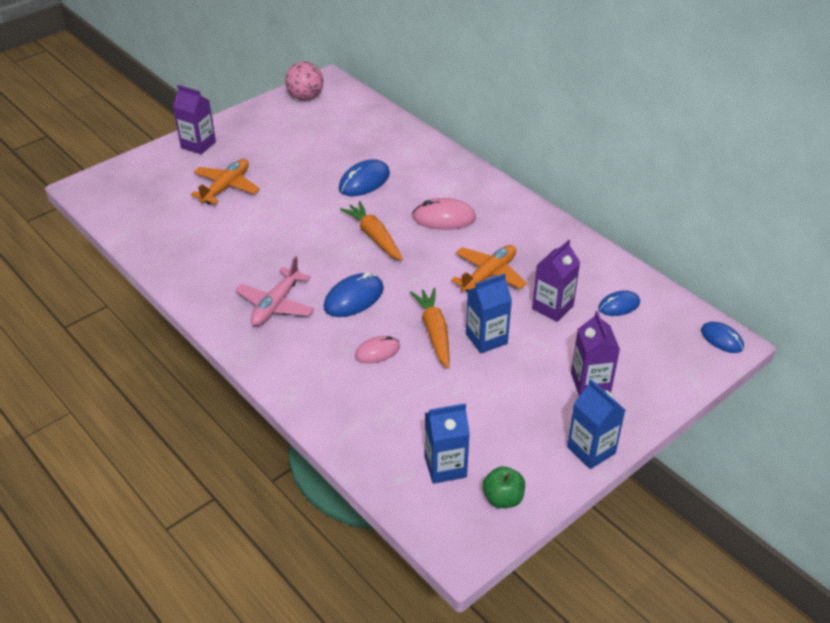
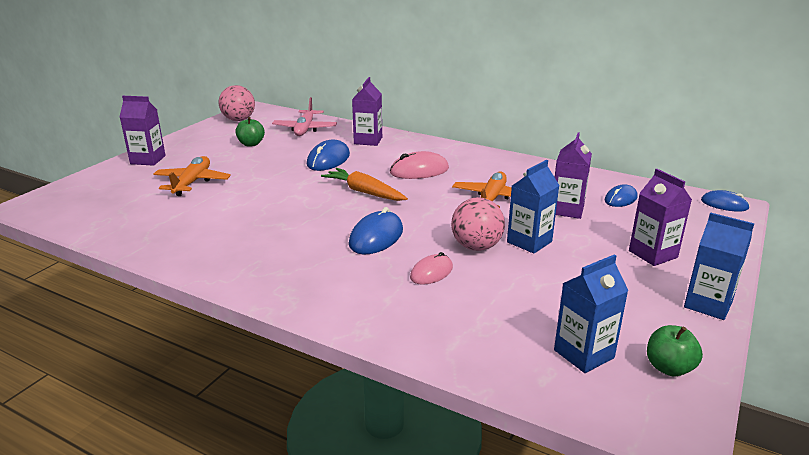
camera: 20 degrees left, 15 degrees down
(276, 305) = (297, 257): pink plane -> pink plane (305, 129)
(301, 140) = (251, 144): none -> green apple
(419, 159) = (368, 140): none -> purple carton
(434, 332) = (476, 247): orange carrot -> pink ball

